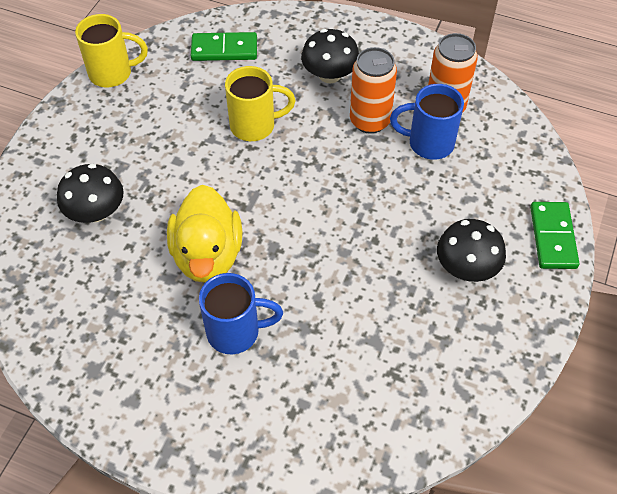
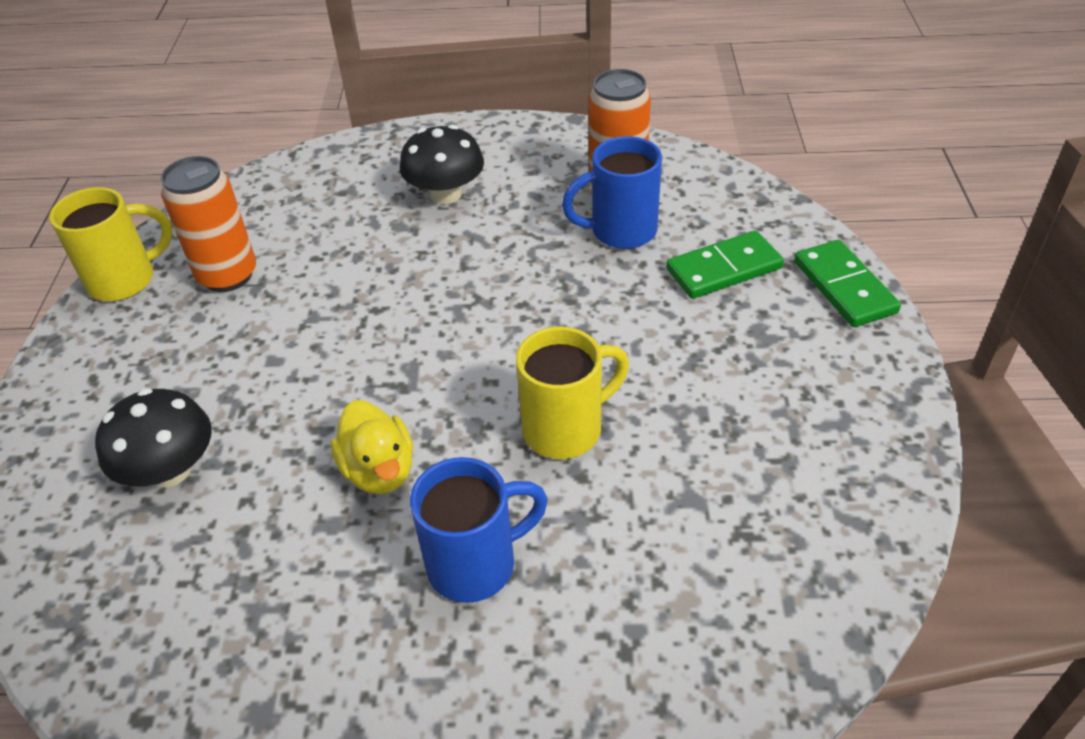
camera: 20 degrees left, 10 degrees down
(208, 255) = (379, 470): yellow duck -> yellow duck, size x0.64
(224, 49) = (282, 206): green domino -> green domino (724, 269)
(255, 125) = (370, 281): yellow mug -> yellow mug (566, 429)
(370, 121) = (528, 229): orange can -> orange can (227, 275)
(466, 267) = (758, 359): black mushroom -> none

